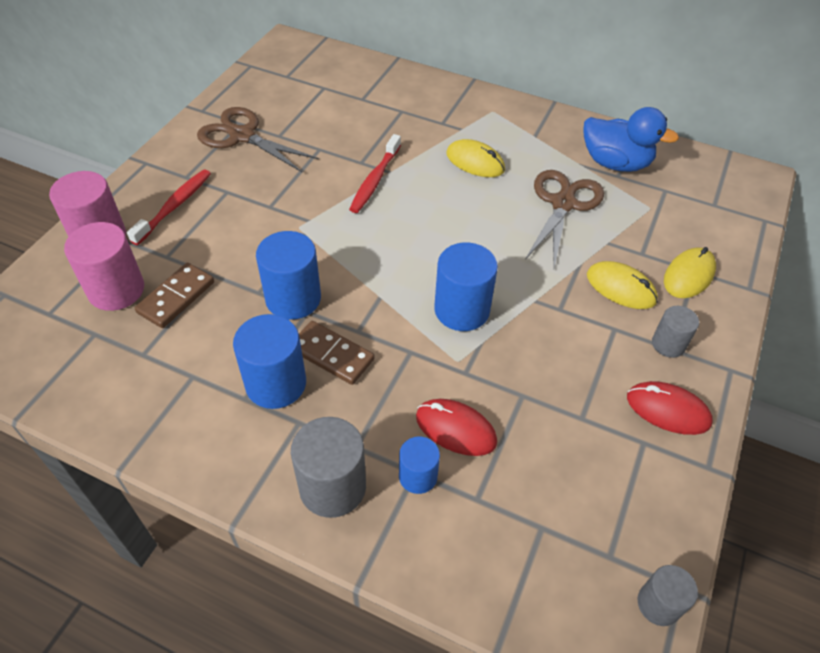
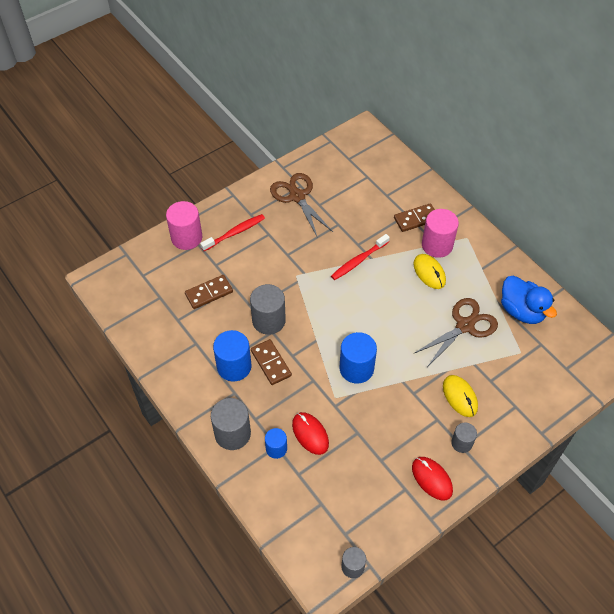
camera: 30 degrees right, 5 degrees up
(116, 290) = (181, 275): pink cylinder -> pink cylinder (437, 245)
(293, 299) = (268, 320): blue cylinder -> grey cylinder
(417, 111) = (416, 219): none -> brown domino
(689, 275) = (509, 407): yellow mouse -> none

